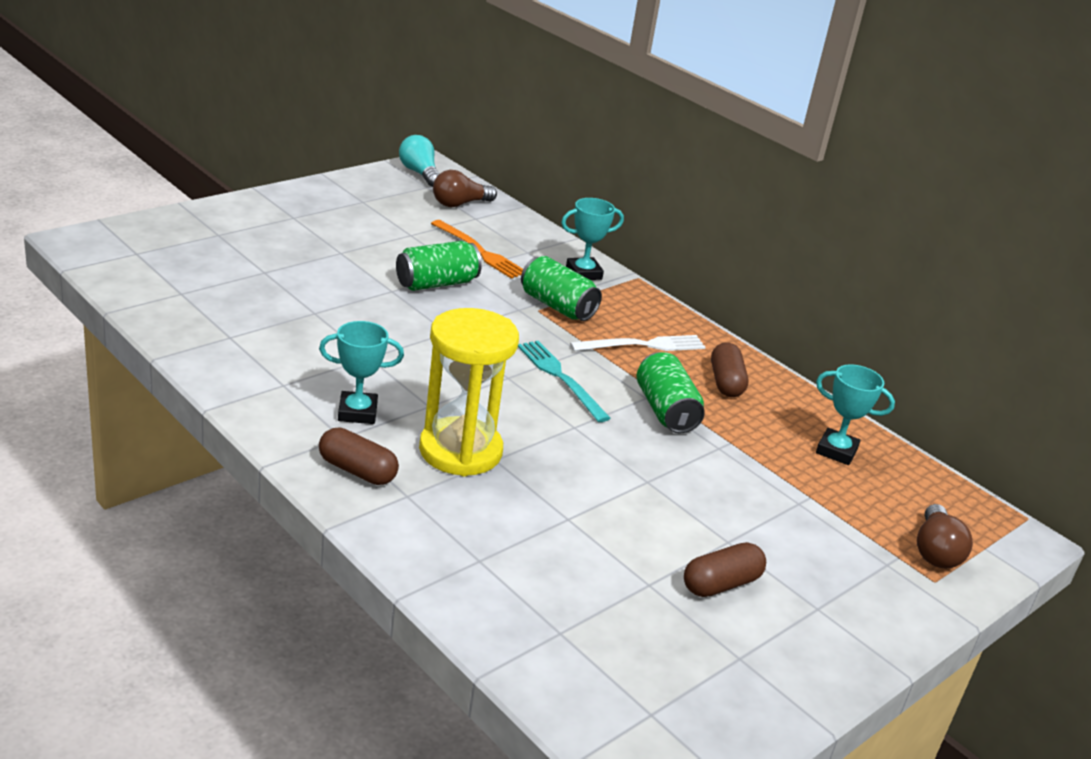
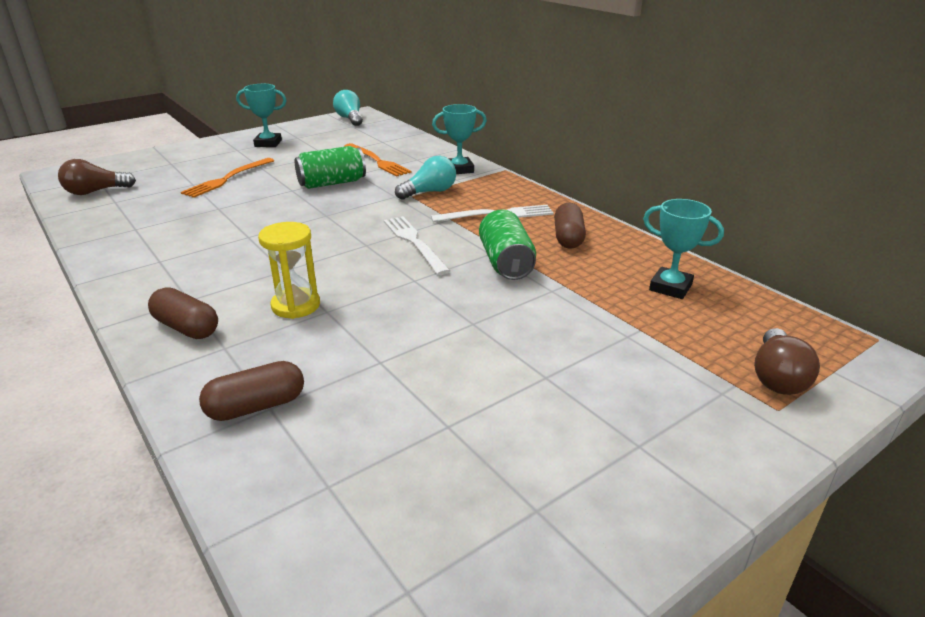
camera: 10 degrees right, 0 degrees up
(304, 266) = (227, 179): none -> orange fork
(357, 412) = (214, 279): turquoise trophy -> turquoise trophy (268, 143)
(460, 204) = (373, 134): brown light bulb -> brown light bulb (96, 192)
(460, 451) = (296, 305): yellow hourglass -> yellow hourglass, size x0.60
(557, 306) = (429, 192): green can -> turquoise light bulb
(560, 378) = (414, 242): turquoise fork -> white fork
(721, 584) = (530, 422): brown capsule -> brown capsule (256, 406)

